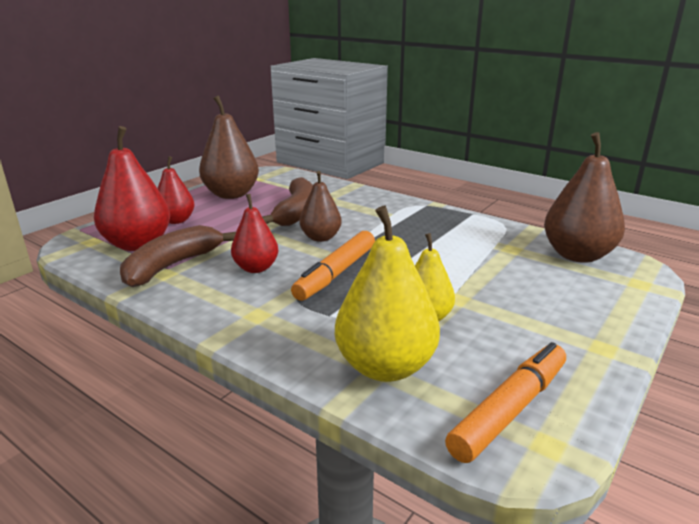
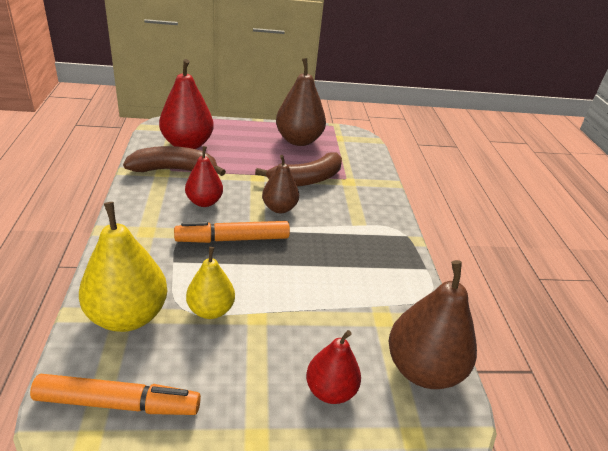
camera: 45 degrees right, 10 degrees up
(176, 220) = (233, 141): red pear -> red pear (330, 390)

